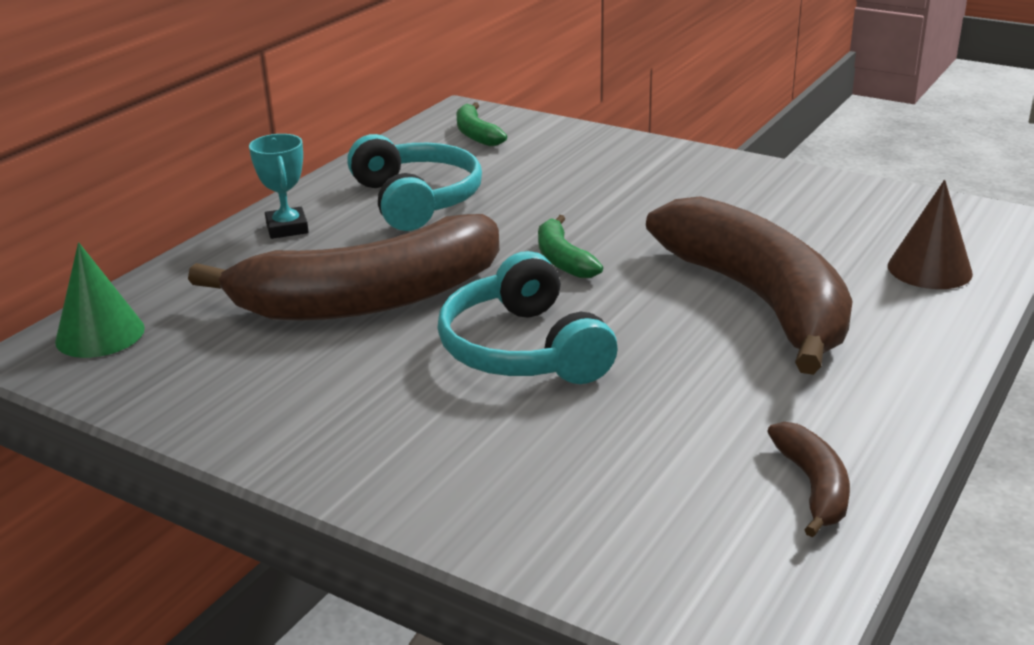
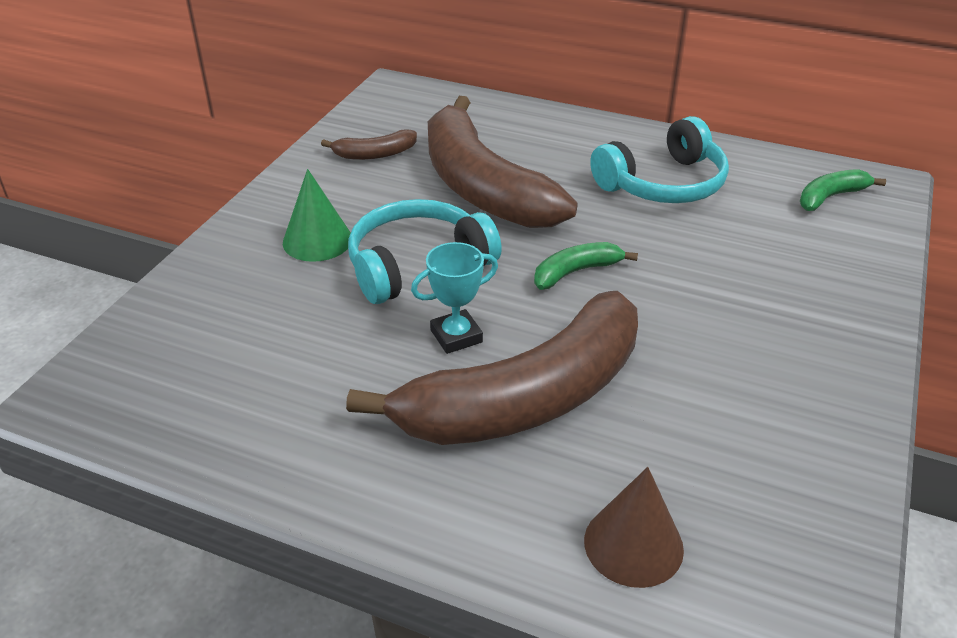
camera: 80 degrees right, 10 degrees up
(100, 334) = (418, 99): green cone -> green cone (317, 240)
(287, 228) = (587, 135): turquoise trophy -> turquoise trophy (456, 336)
(813, 487) = (221, 426): brown banana -> brown banana (374, 154)

